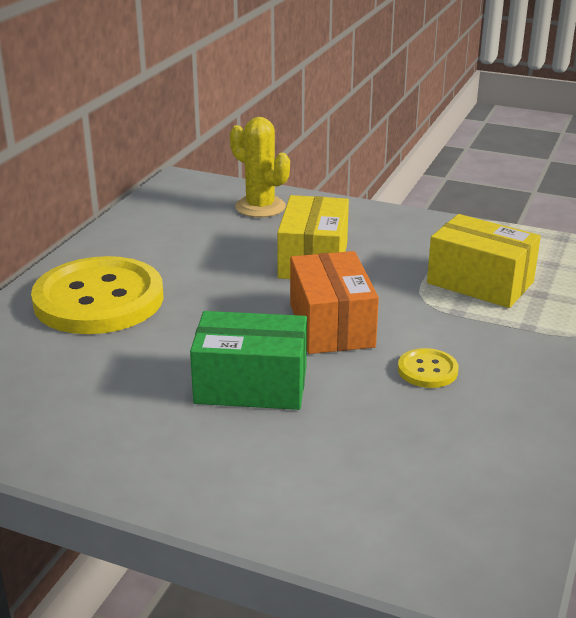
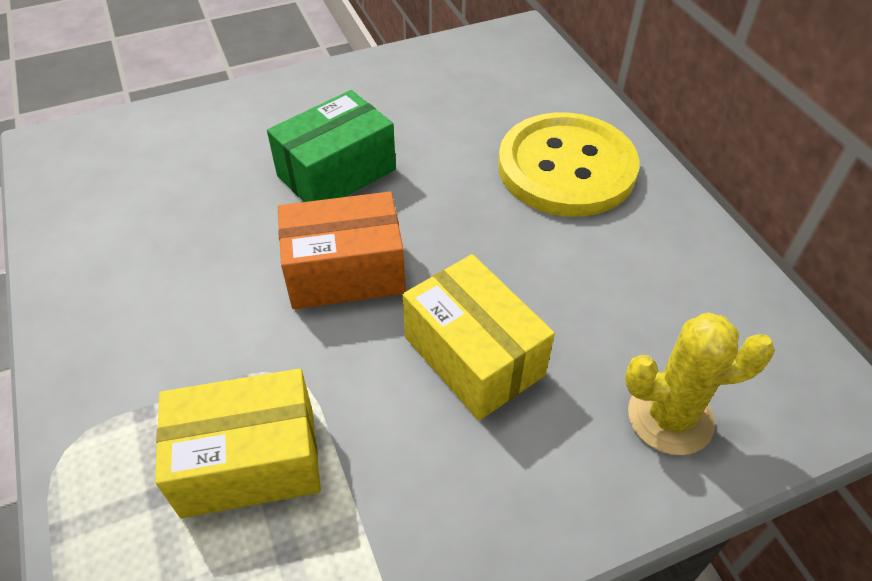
camera: 135 degrees right, 20 degrees up
(331, 325) = (345, 272): orange box -> orange box turned 45 degrees counterclockwise
(427, 370) = (209, 276): yellow button -> none

